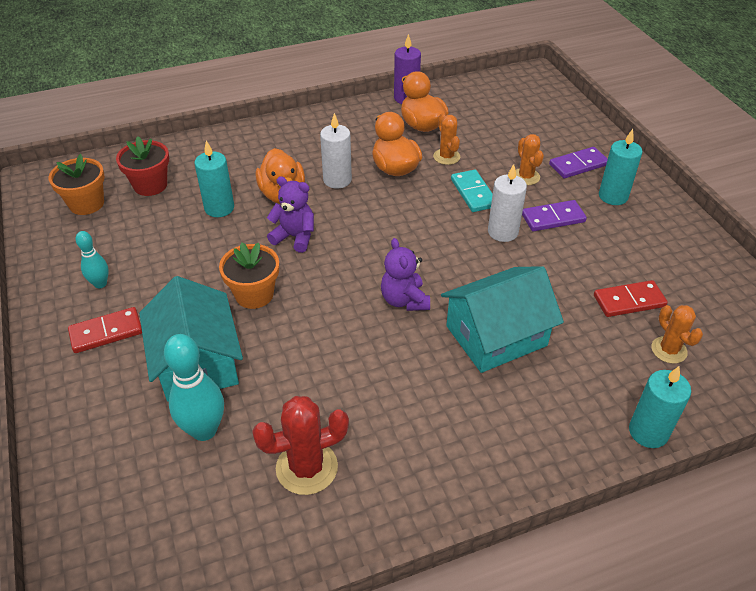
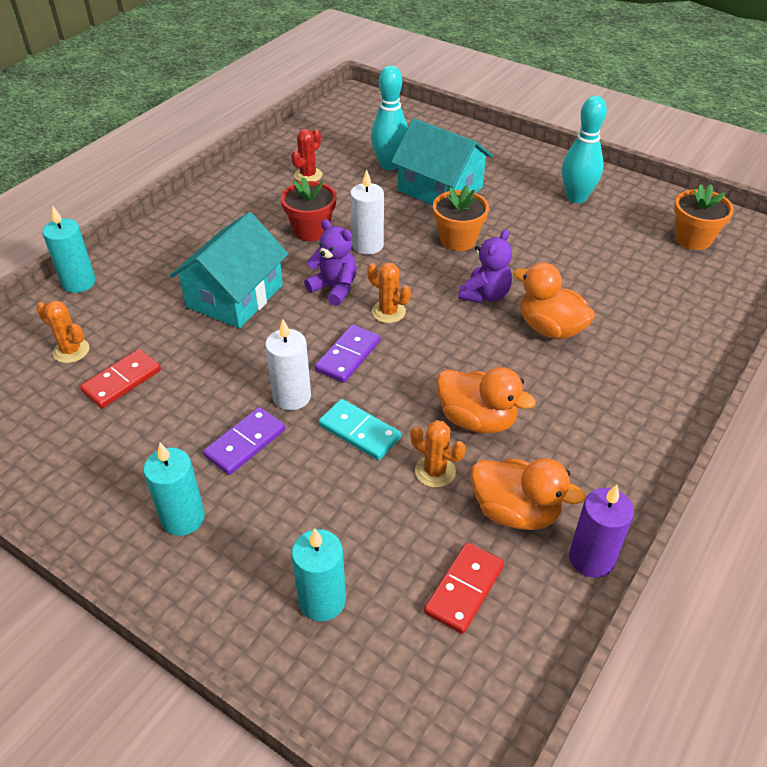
camera: 145 degrees right, 0 degrees up
(100, 284) = (576, 197): turquoise bowling pin -> turquoise bowling pin, size x1.73
(106, 332) = (523, 177): red domino -> red domino (464, 589)
(150, 185) = (675, 278): red flower pot -> red flower pot (311, 230)
(219, 208) = (585, 288): turquoise candle -> turquoise candle (322, 600)
(295, 237) = (485, 295): purple teddy bear -> purple teddy bear turned 45 degrees counterclockwise
(307, 468) = (308, 175): red cactus -> red cactus, size x0.64
(337, 180) = (520, 371): white candle -> white candle (367, 245)
(526, 177) = (313, 491): orange cactus -> orange cactus (388, 312)
(578, 165) = (253, 554): purple domino -> purple domino (348, 356)

